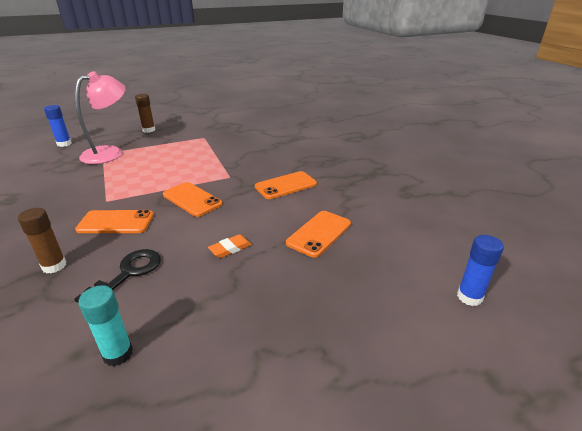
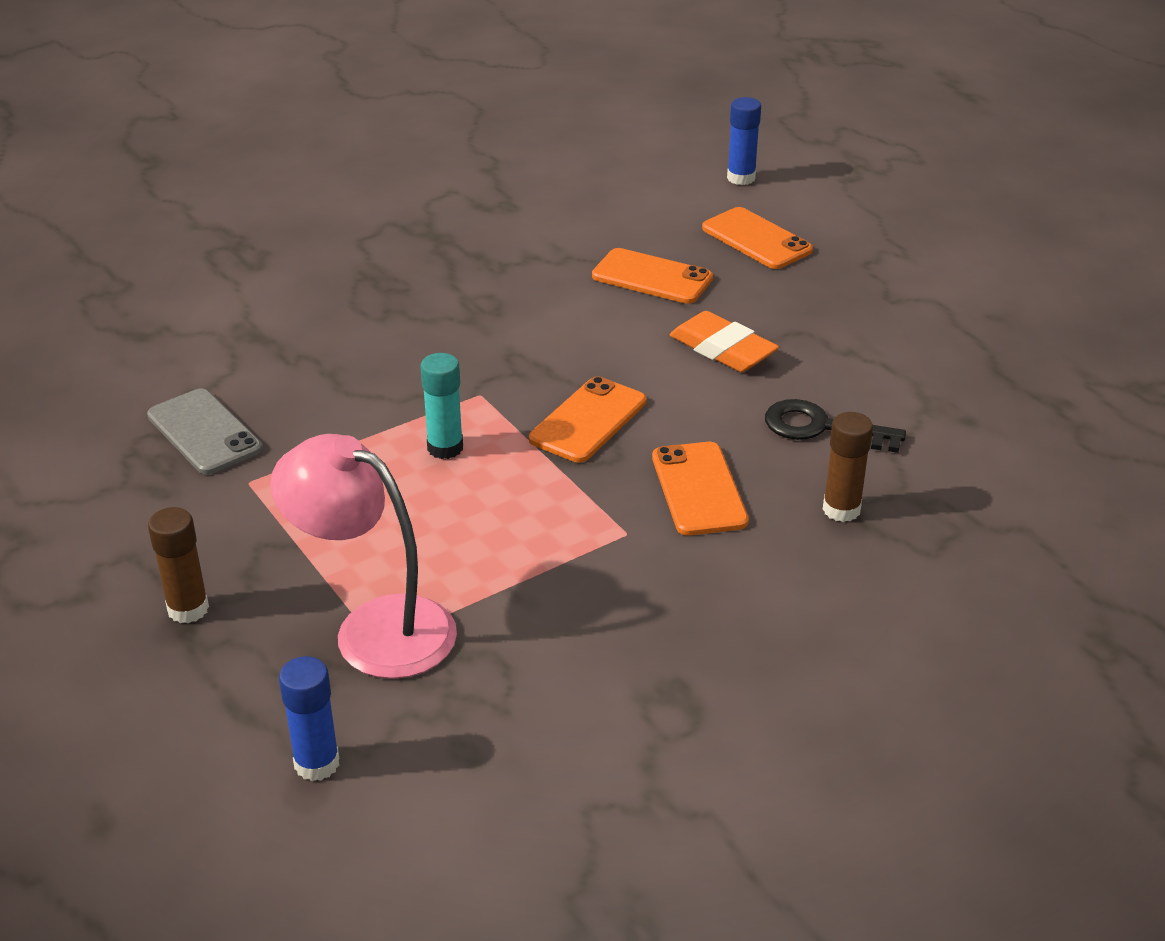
camera: 100 degrees left, 5 degrees up
(118, 354) = (950, 390): turquoise glue stick -> turquoise glue stick (445, 448)
(230, 248) = (723, 349): orange eraser -> orange eraser, size x1.65
(236, 132) = (204, 432): none -> grey phone
(286, 185) = (504, 322): orange phone -> orange phone (756, 239)

